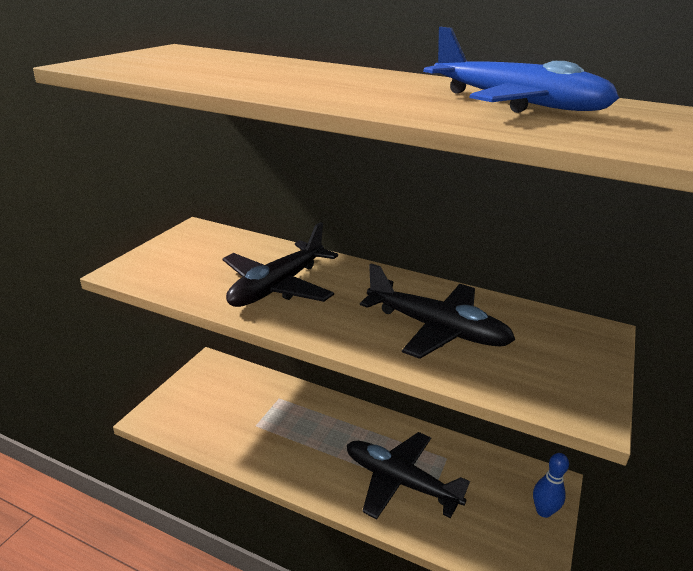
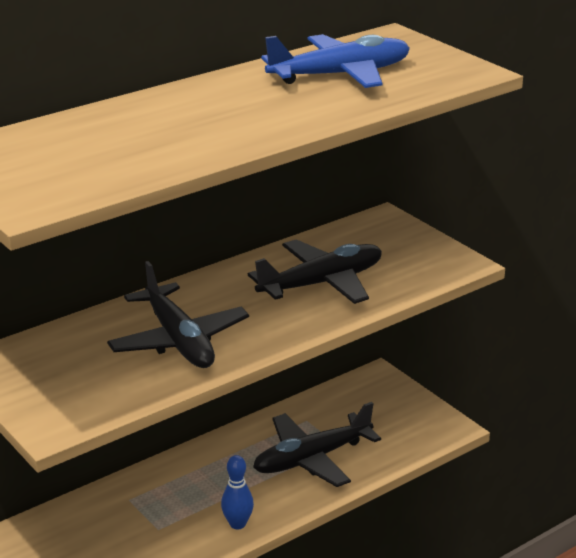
camera: 60 degrees left, 0 degrees up
(543, 511) = (400, 395): blue bowling pin -> blue bowling pin (237, 524)

